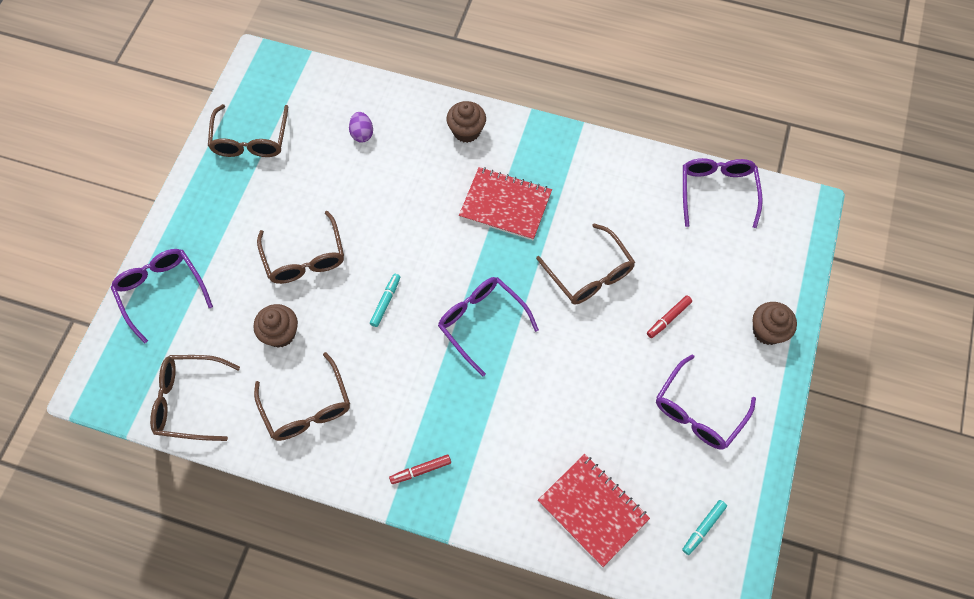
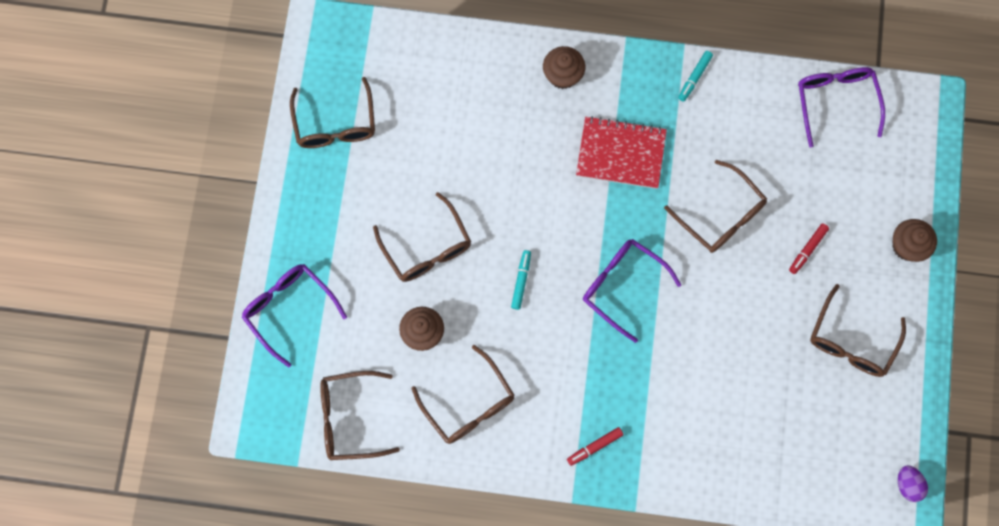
camera: 10 degrees left, 10 degrees up
(362, 134) = (452, 97): purple egg -> purple egg (907, 484)
(593, 510) = (766, 455): red notebook -> none
(698, 412) = (851, 341): purple glasses -> brown glasses
(703, 528) = (873, 454): turquoise marker -> turquoise marker (694, 78)

